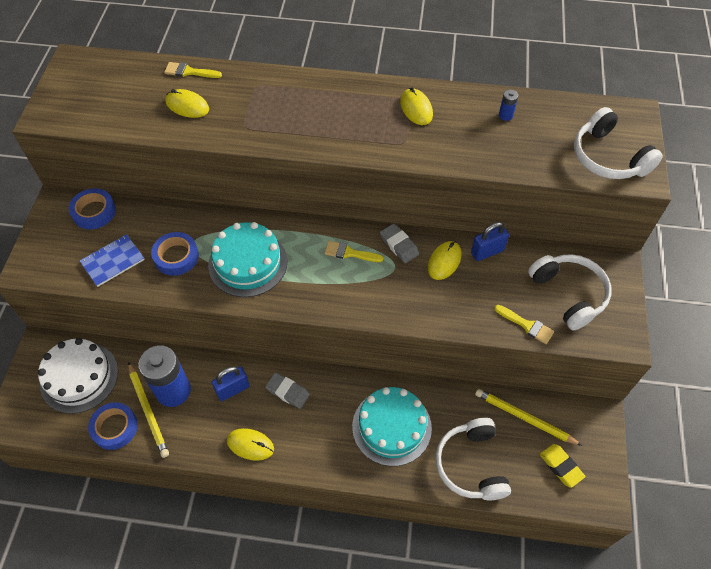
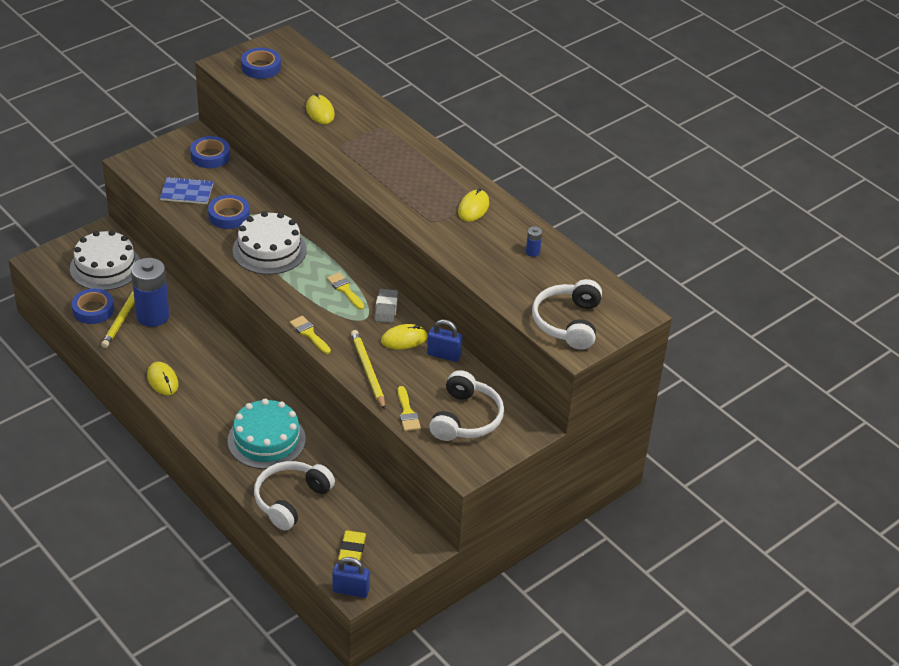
camera: 40 degrees right, 15 degrees down
(83, 98) = (261, 67): none -> blue tape
(189, 72) = (349, 92): yellow brush -> yellow brush (309, 333)
(233, 389) = (190, 342): blue padlock -> blue padlock (351, 590)
(248, 263) = (269, 250): turquoise cake -> white cake
(288, 392) = (224, 370): grey eraser -> none
(524, 418) = (366, 505): yellow pencil -> yellow pencil (367, 371)

